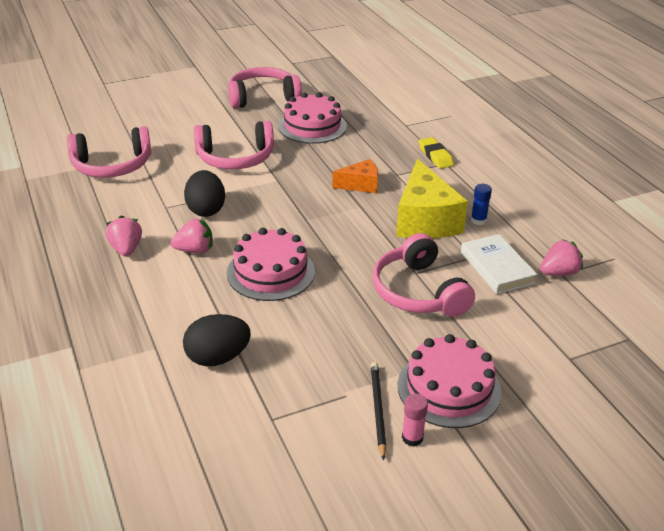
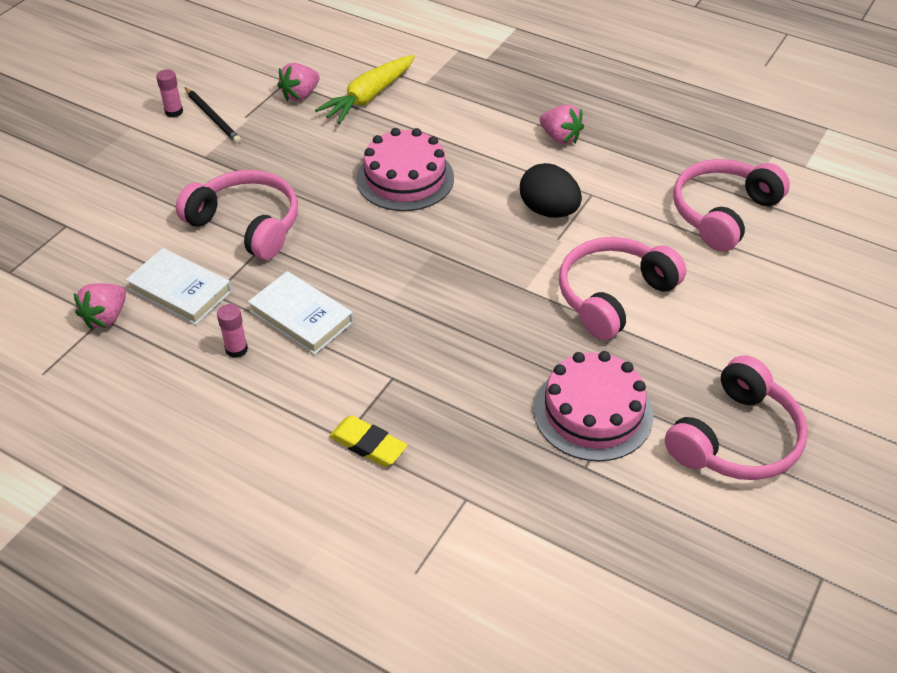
camera: 145 degrees right, 10 degrees up
(195, 250) = (499, 165): pink strawberry -> pink strawberry (300, 95)
(218, 358) = (369, 97): black egg -> yellow carrot
(360, 185) = (421, 333): orange cheese -> none
(425, 220) = (301, 317): yellow cheese -> white book
(449, 388) = (165, 154): pink cake -> none
(478, 220) = (236, 349): blue glue stick -> pink glue stick

